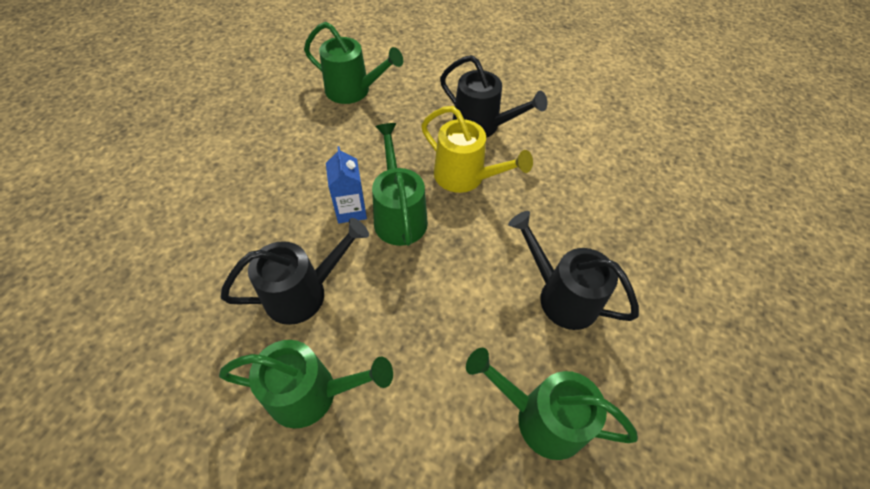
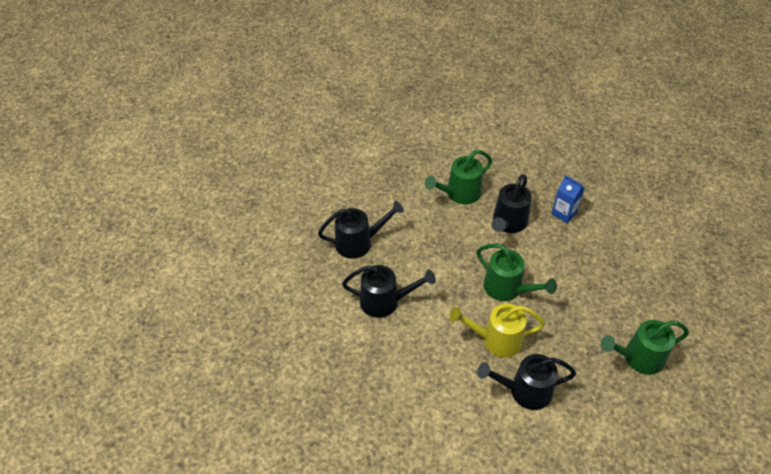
camera: 145 degrees right, 5 degrees down
(351, 210) = (535, 274): blue carton -> blue carton (564, 213)
(540, 417) = (359, 242): green watering can -> black watering can

